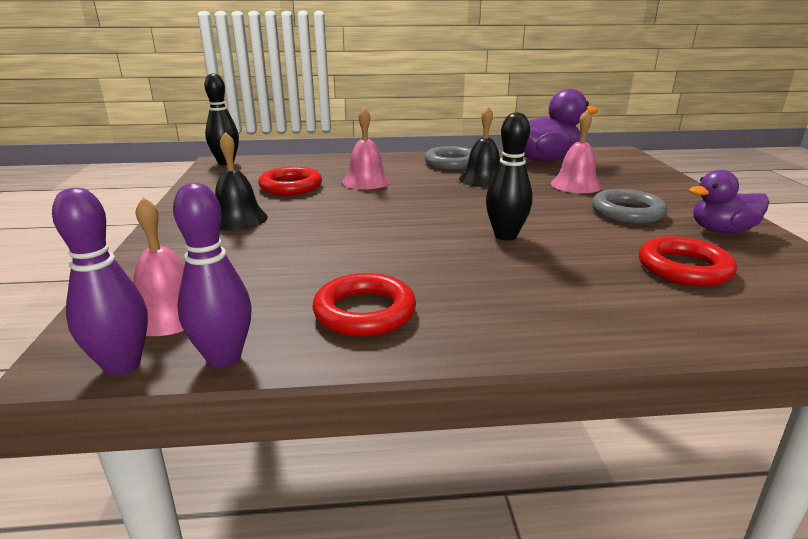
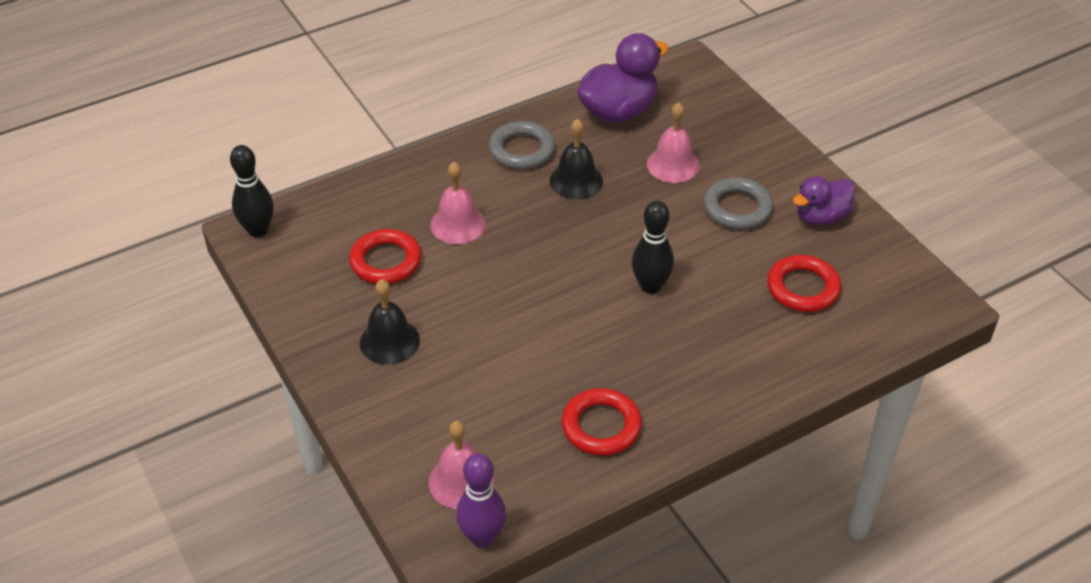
camera: 25 degrees left, 20 degrees up
(224, 357) = (542, 505): purple bowling pin -> none

